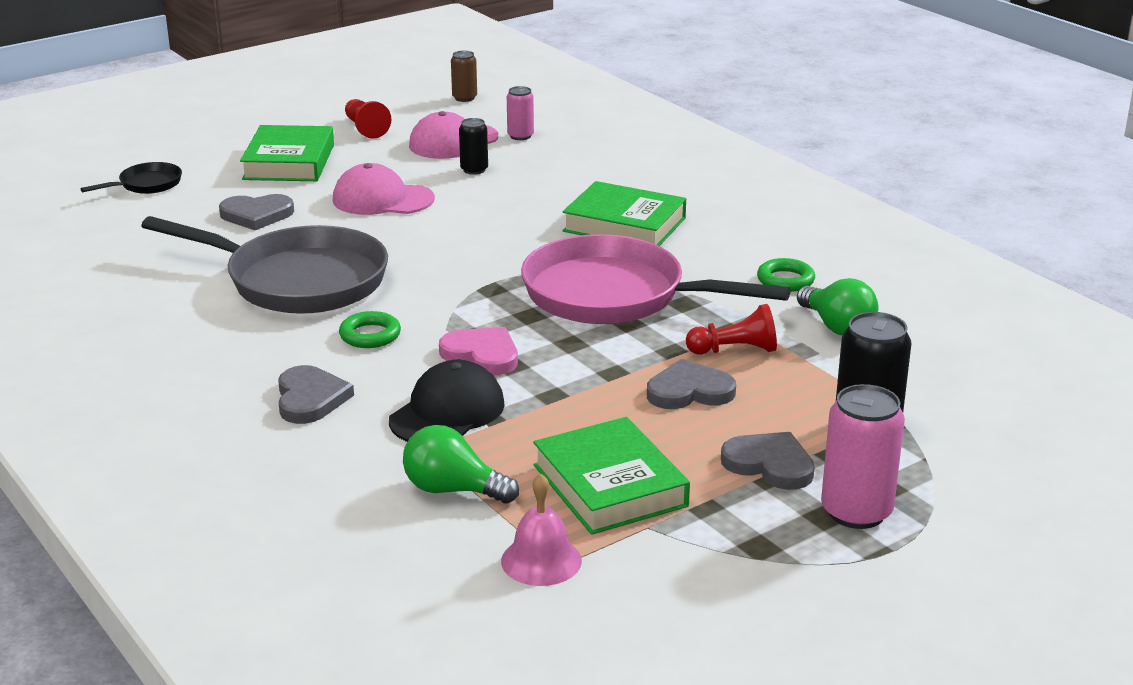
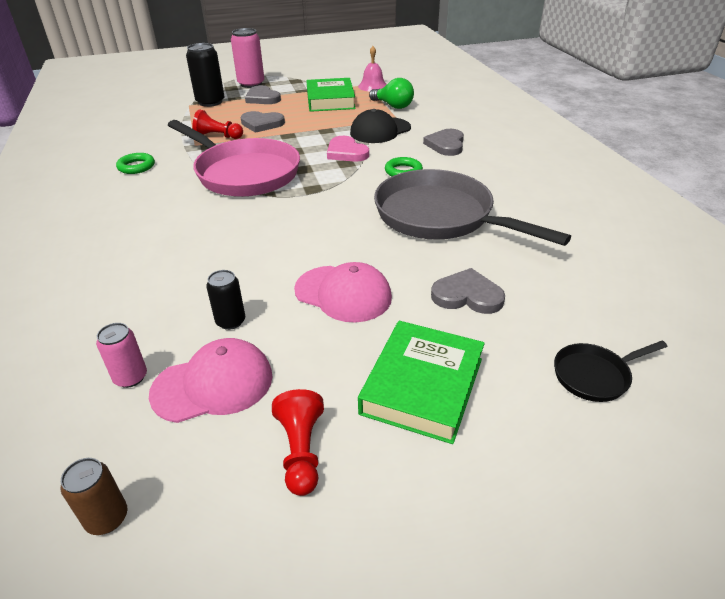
camera: 160 degrees left, 10 degrees up
(624, 224) = (174, 225): green book -> none
(837, 326) = (153, 139): green light bulb -> none

